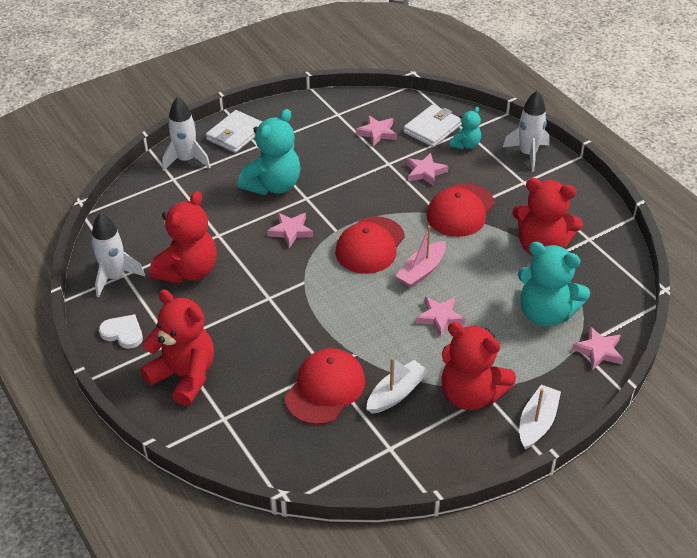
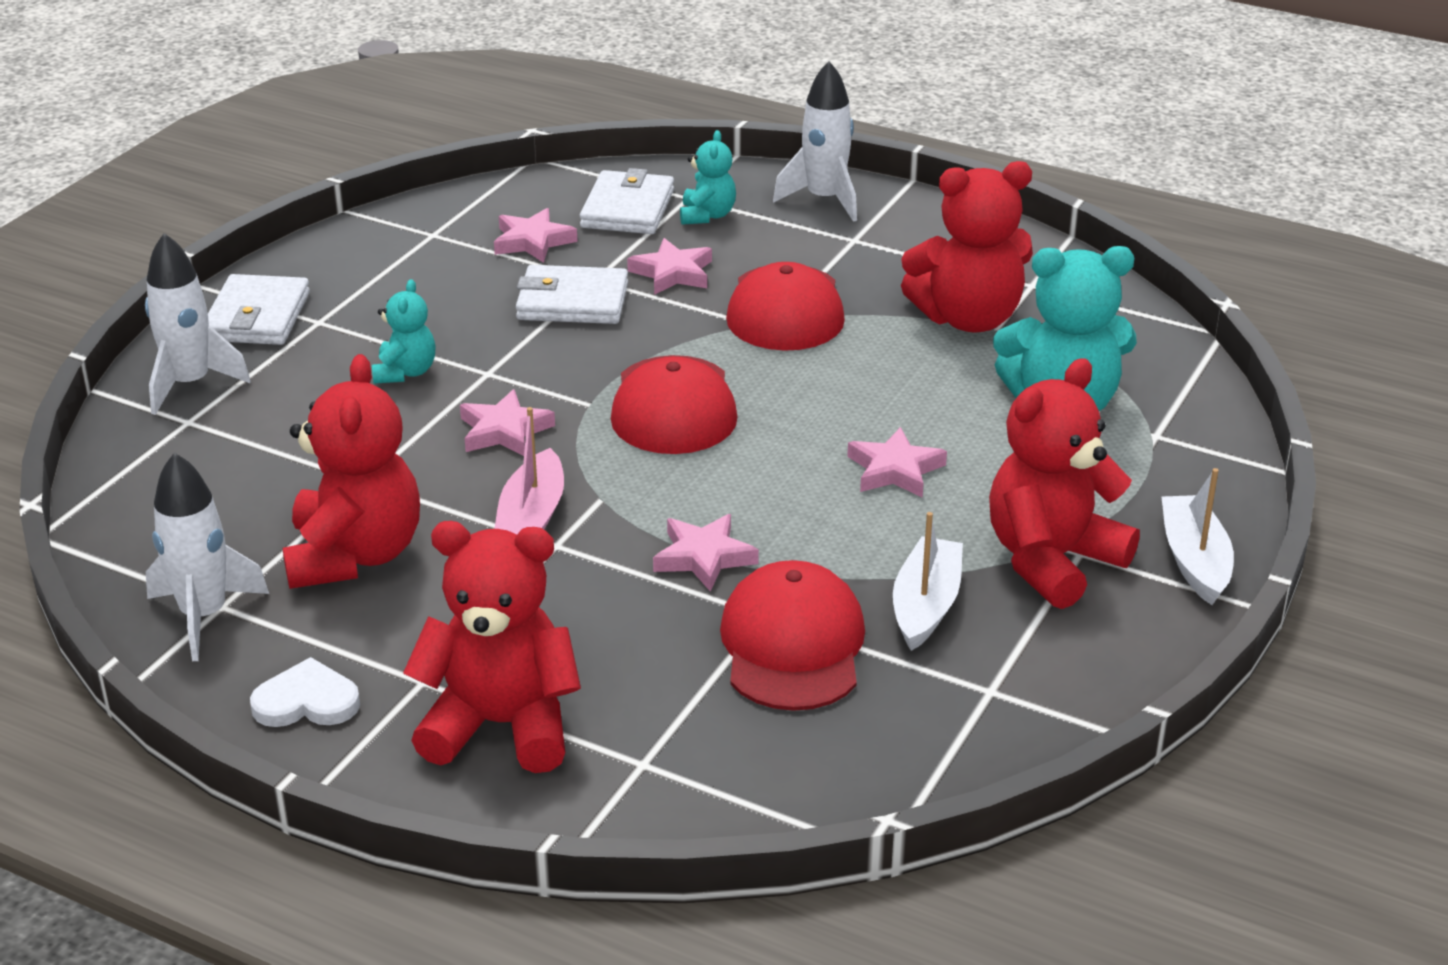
camera: 30 degrees left, 10 degrees down
(273, 185) = (405, 372): turquoise teddy bear -> turquoise teddy bear, size x0.52
(369, 172) = (572, 302): none -> white wallet
(422, 271) = (800, 413): pink boat -> pink boat (532, 517)
(471, 394) = (1052, 561): red teddy bear -> red teddy bear turned 135 degrees clockwise
(598, 351) = (1192, 429): pink star -> pink star (704, 557)

